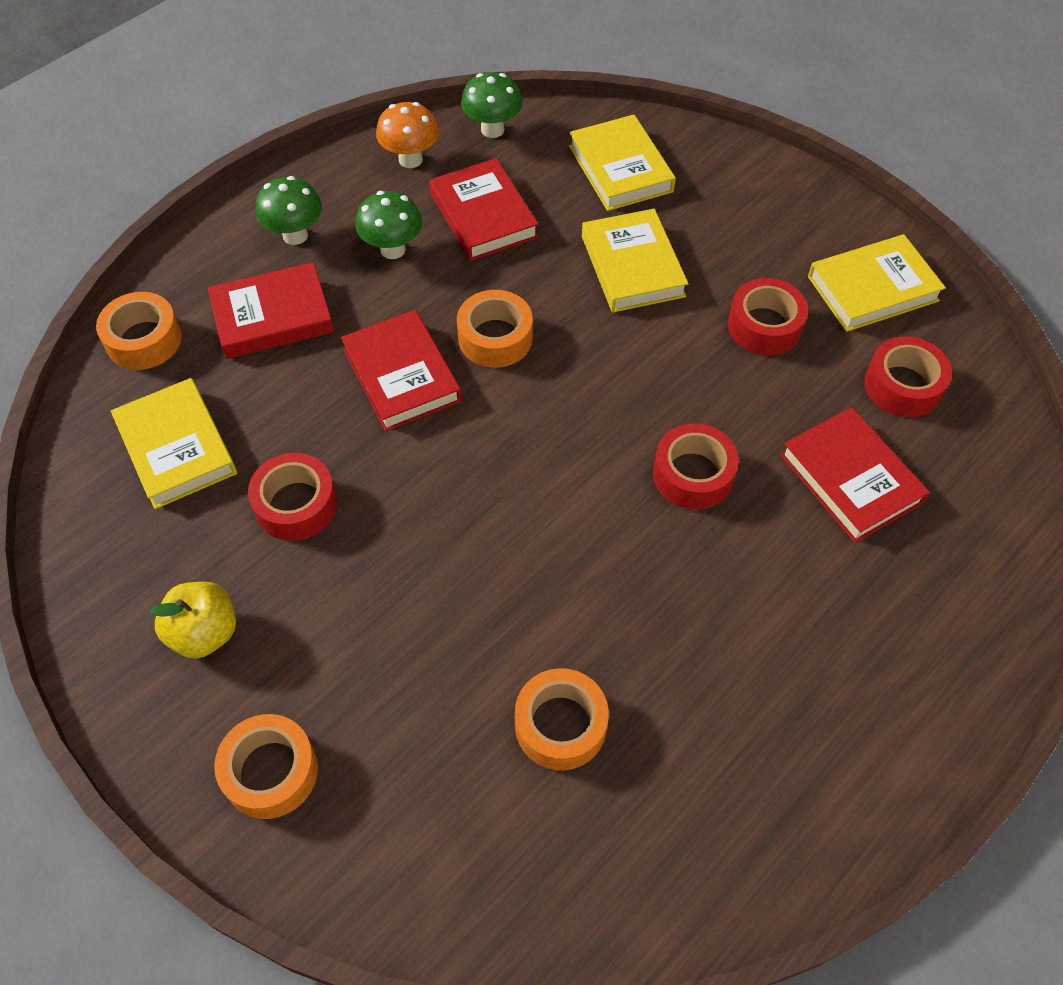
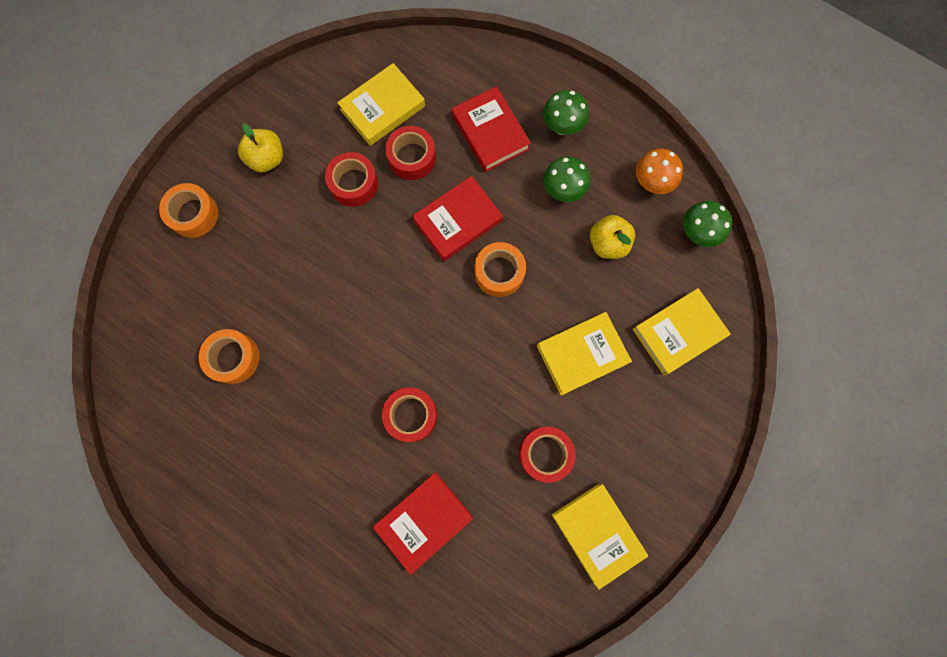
camera: 80 degrees right, 20 degrees up
(144, 340) = (457, 65): orange tape -> none
(483, 215) = (608, 244): red book -> yellow apple
(903, 386) = (509, 557): red tape -> red tape (411, 157)

